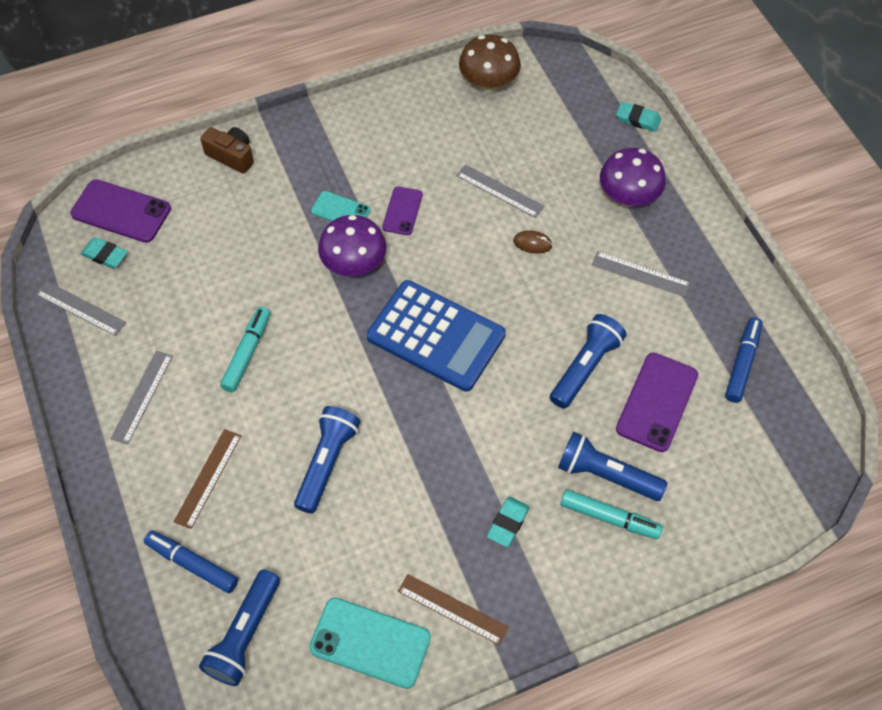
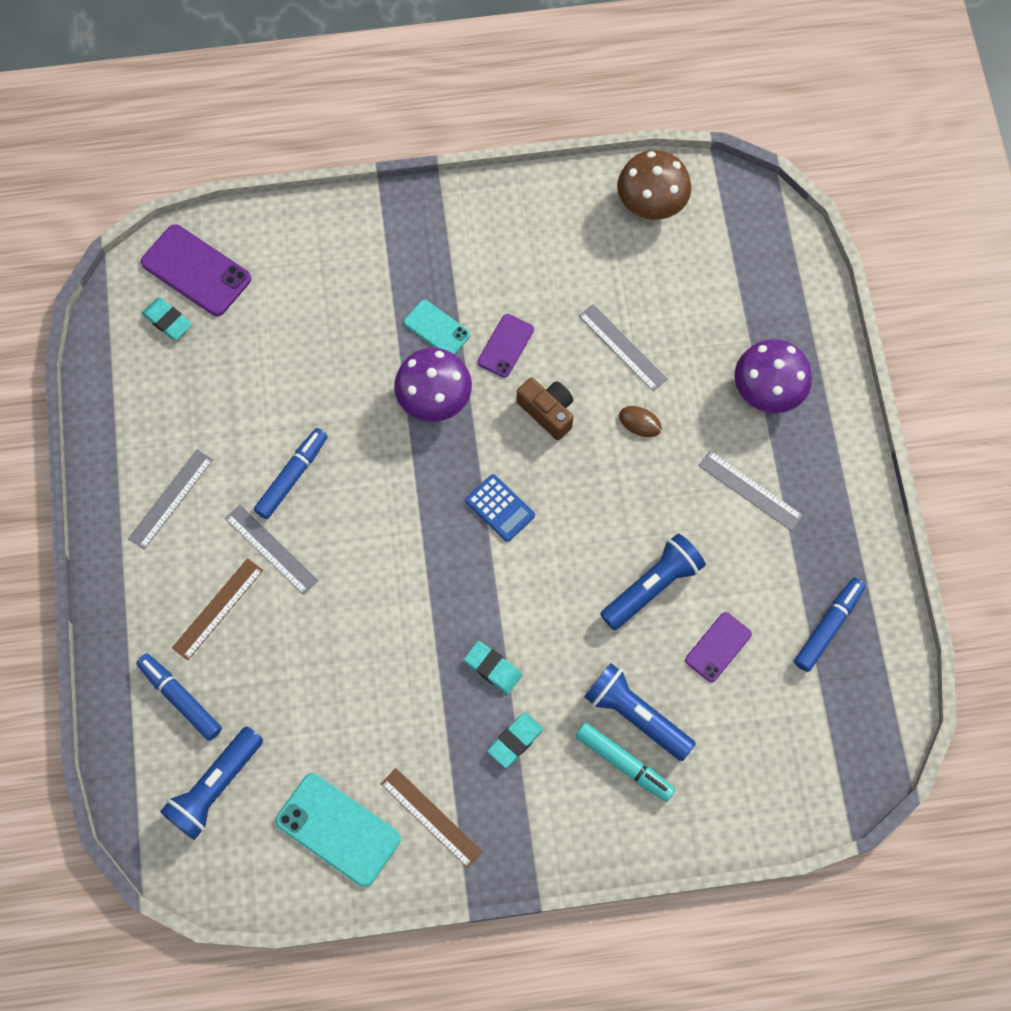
camera: 15 degrees right, 10 degrees up
(81, 308) = (128, 378): grey ruler -> grey ruler (271, 549)
(232, 156) = (333, 230): brown camera -> brown camera (547, 412)
(247, 353) = (292, 476): turquoise marker -> blue marker
(327, 462) = (345, 624): blue flashlight -> none
(436, 336) = (500, 508): blue calculator -> blue calculator, size x0.46
(638, 119) = (811, 293): turquoise eraser -> turquoise eraser (493, 668)
(657, 402) = (718, 647): purple phone -> purple phone, size x0.60

